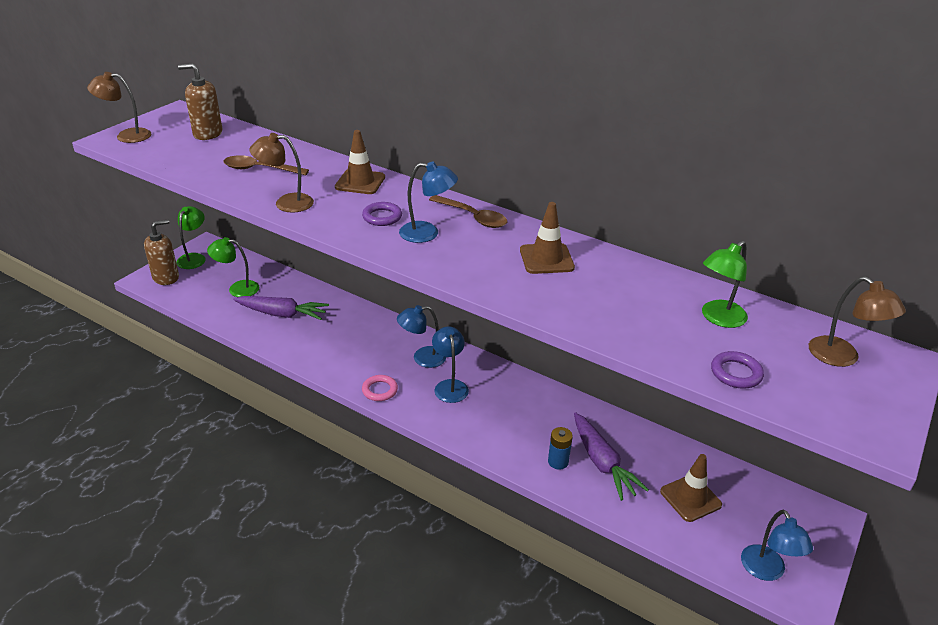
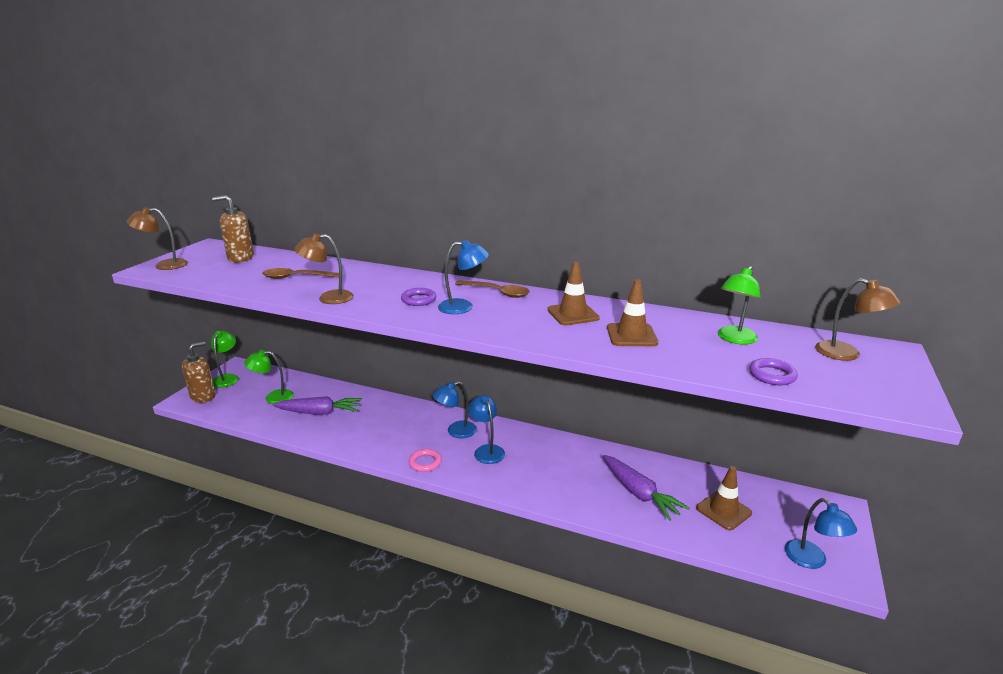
camera: 10 degrees left, 10 degrees down
(360, 182) = (390, 278): brown traffic cone -> brown traffic cone (631, 335)
(558, 462) = (601, 498): blue battery -> none

